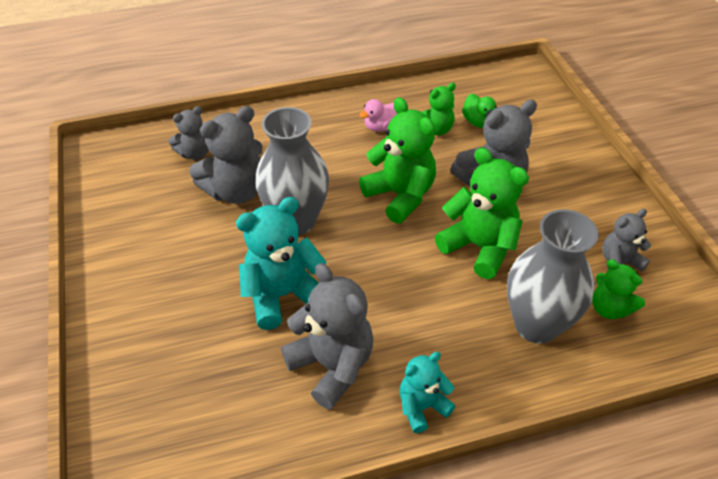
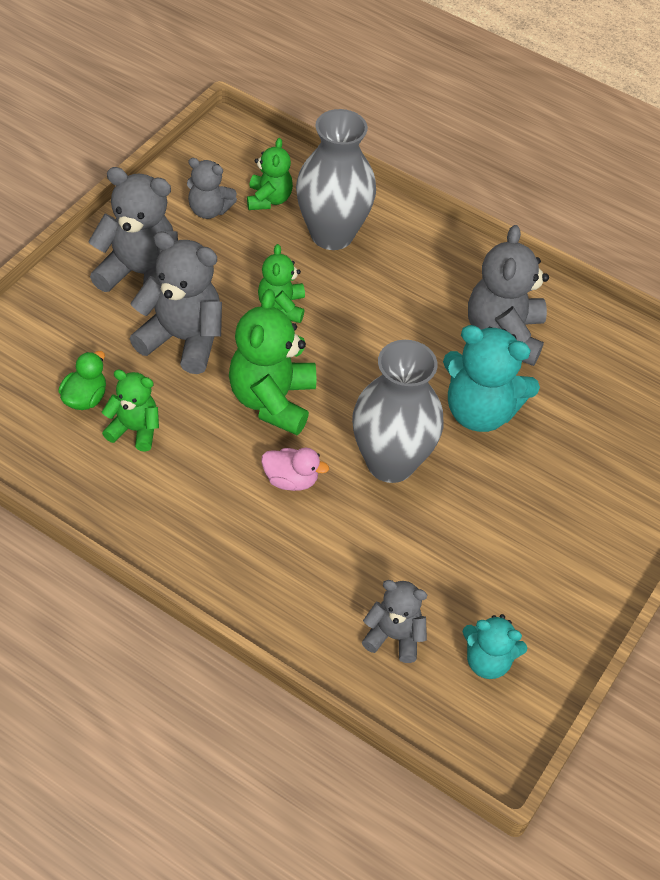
camera: 135 degrees left, 5 degrees up
(236, 191) = (406, 546): grey teddy bear -> grey teddy bear (140, 274)
(381, 127) = (176, 483): pink duck -> pink duck (291, 480)
(422, 407) = (476, 264): turquoise teddy bear -> turquoise teddy bear (488, 661)
(479, 247) = (282, 307): green teddy bear -> green teddy bear, size x0.59

